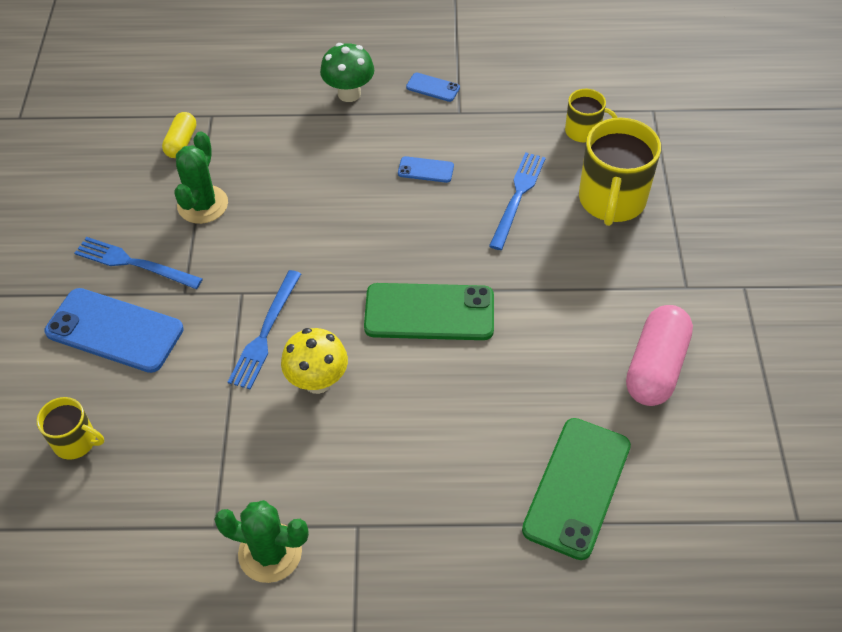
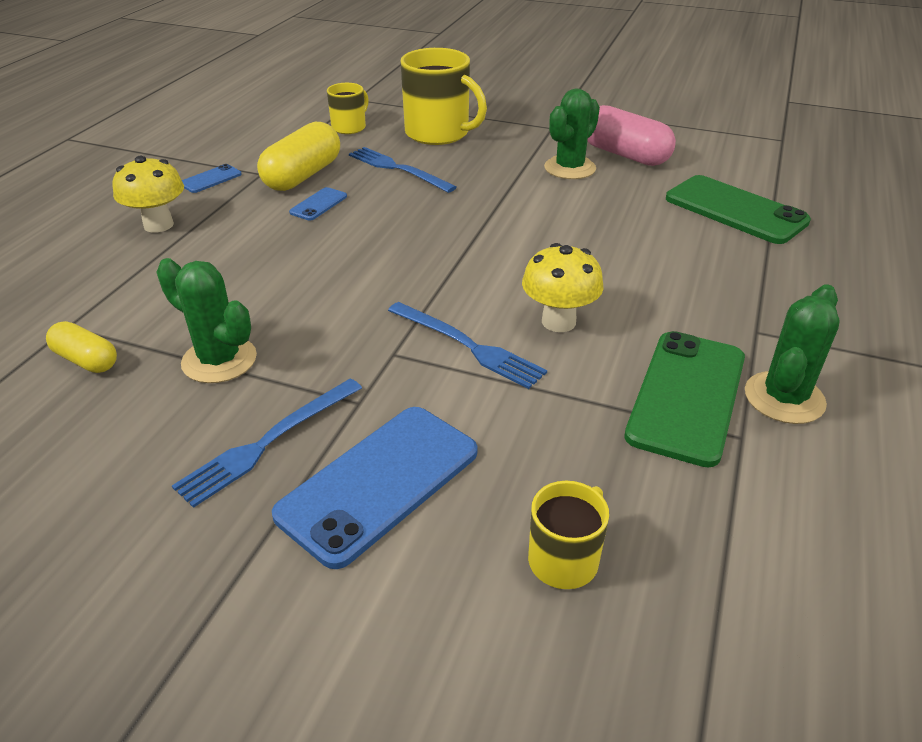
camera: 70 degrees left, 15 degrees down
(349, 94) = (158, 225): green mushroom -> yellow mushroom
(429, 312) = (506, 239): green phone -> green phone (687, 396)
(469, 139) = (302, 176): none -> yellow capsule
(594, 326) = (570, 168): none -> green cactus

